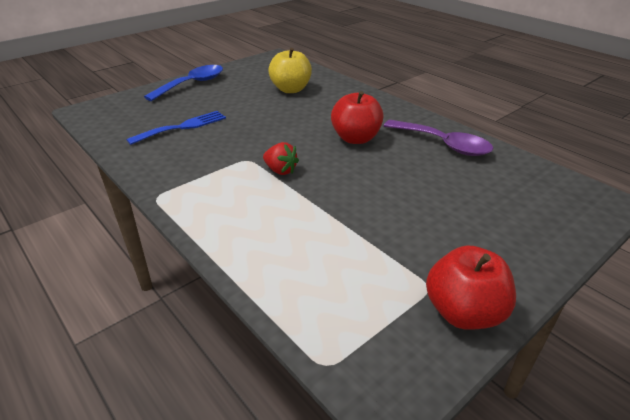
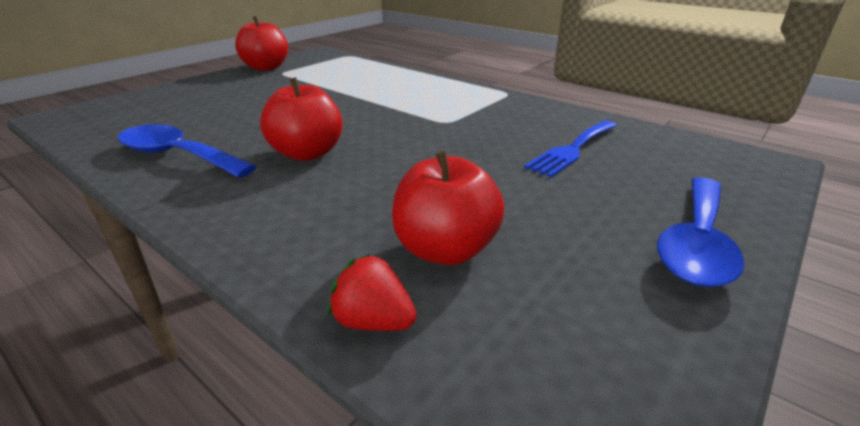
camera: 170 degrees right, 5 degrees down
(280, 170) = (402, 115): red strawberry -> red strawberry (373, 321)
(291, 89) = (445, 250): yellow apple -> red apple
(443, 144) = (177, 156): purple spoon -> blue spoon

